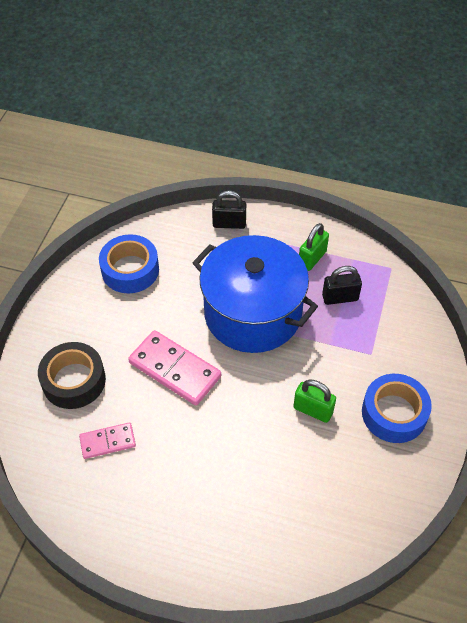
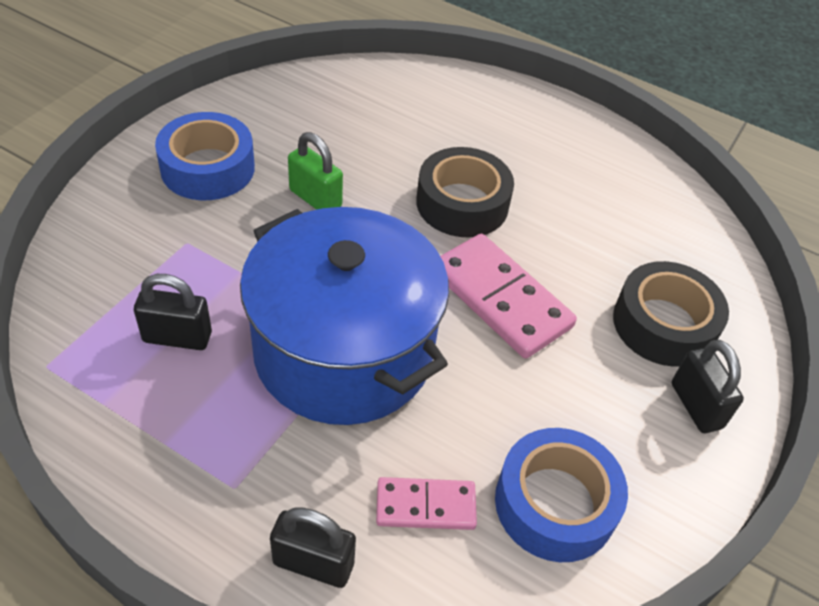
camera: 170 degrees left, 5 degrees down
(58, 335) = (696, 406): none -> black padlock
(107, 441) = (612, 235): pink domino -> pink domino (425, 506)
(215, 437) = (462, 203): none -> black tape
(312, 258) = (181, 426): green padlock -> none

